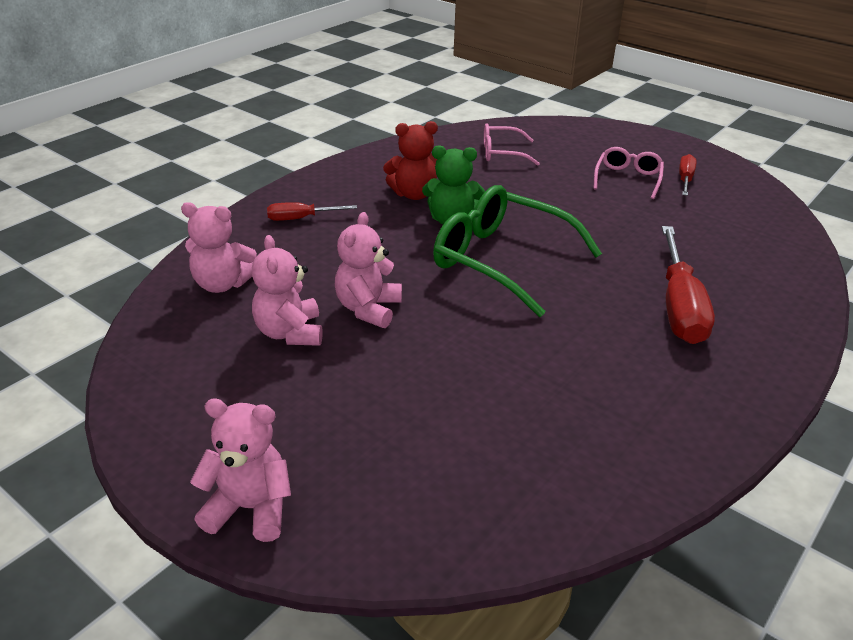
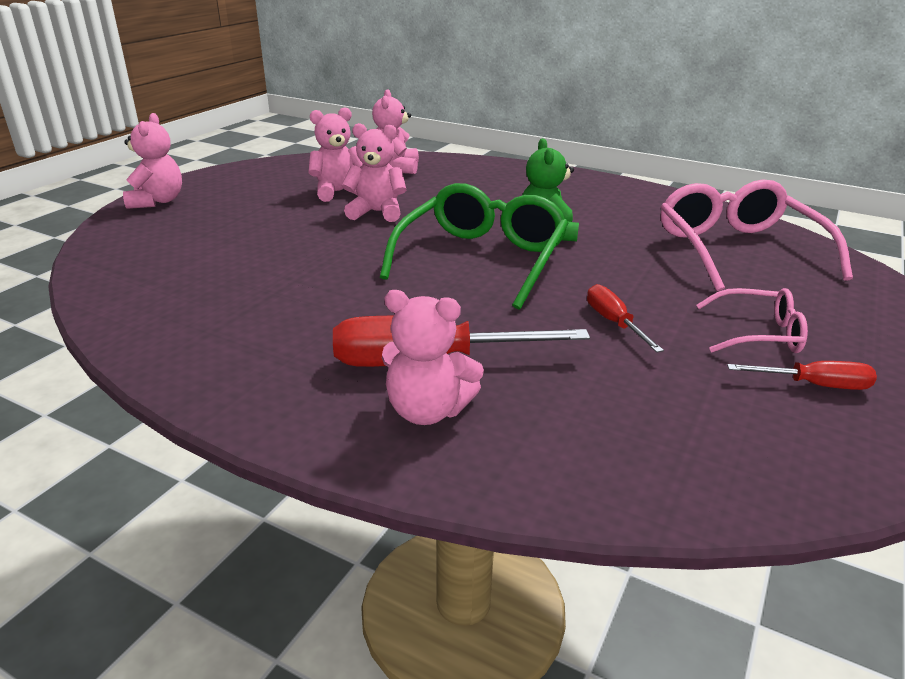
camera: 80 degrees right, 5 degrees down
(301, 218) = (506, 179): red screwdriver -> red screwdriver (613, 322)
(414, 194) = (588, 214): red teddy bear -> none
(502, 153) = (737, 250): pink glasses -> pink glasses, size x1.87
(742, 313) = (427, 410): none -> pink teddy bear

